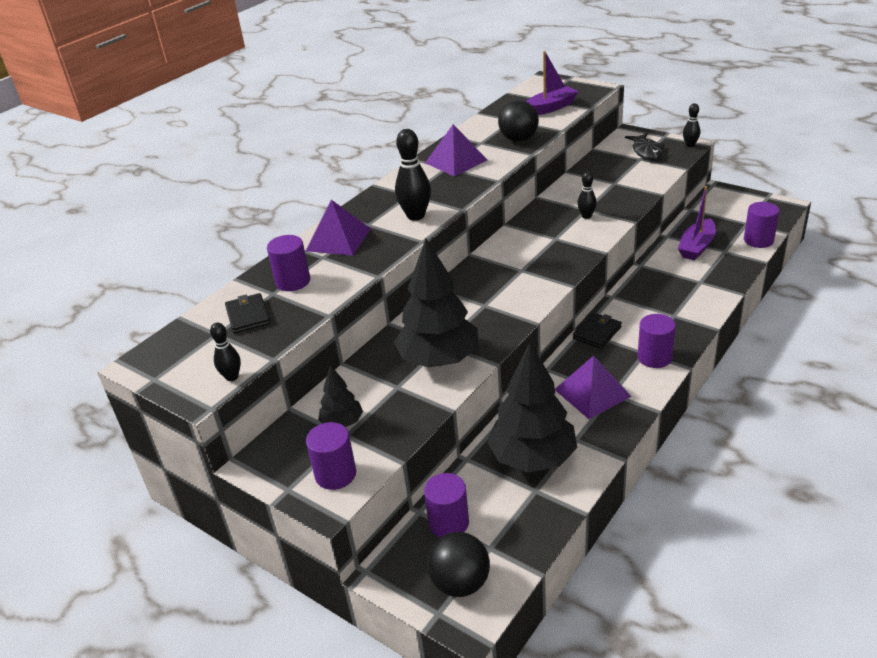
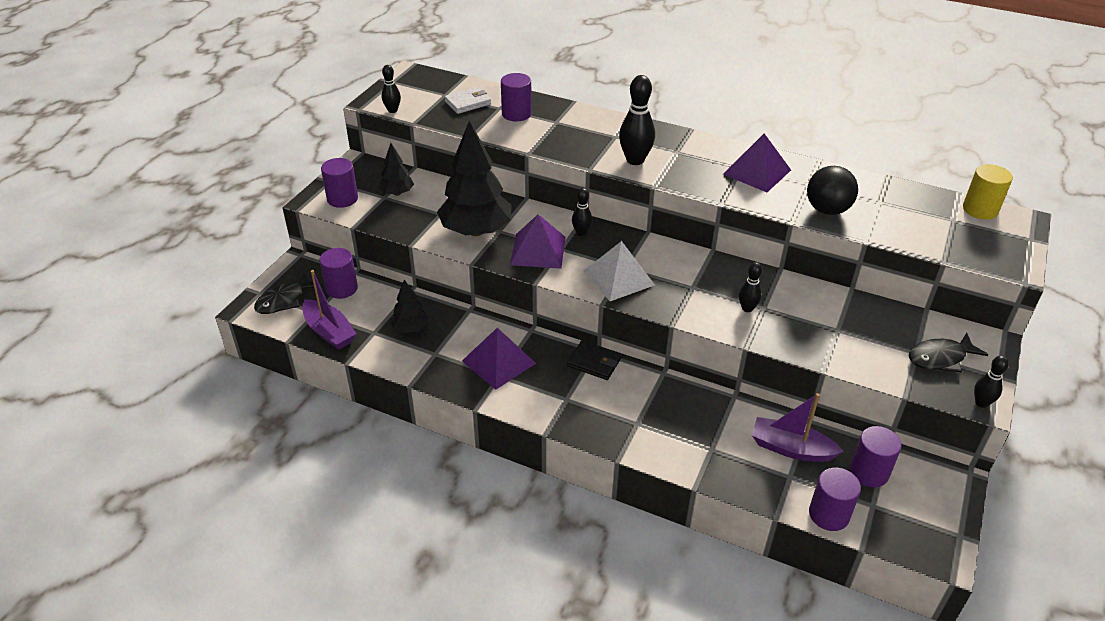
camera: 75 degrees right, 5 degrees up
(248, 316) = (467, 103): black wallet -> white wallet
(338, 239) = (585, 125): purple pyramid -> purple pyramid (538, 250)
(460, 583) = (284, 300): black ball -> black fish
(462, 291) = (581, 233): none -> black bowling pin
(531, 89) = (980, 209): none -> yellow cylinder
(533, 458) = (410, 328): black tree -> black tree, size x0.50
(536, 274) = (618, 278): none -> white pyramid
(550, 108) = (928, 228): purple boat -> purple boat (329, 332)
(654, 357) = (558, 407): purple cylinder -> purple cylinder (869, 472)

